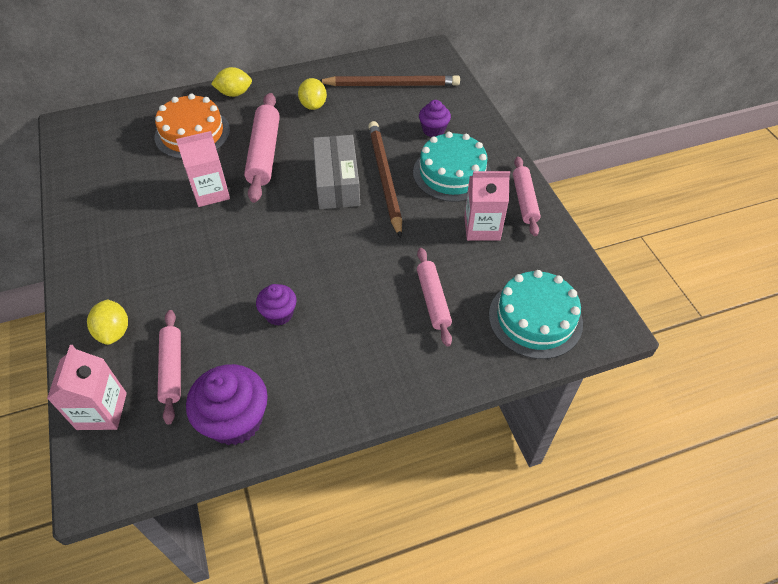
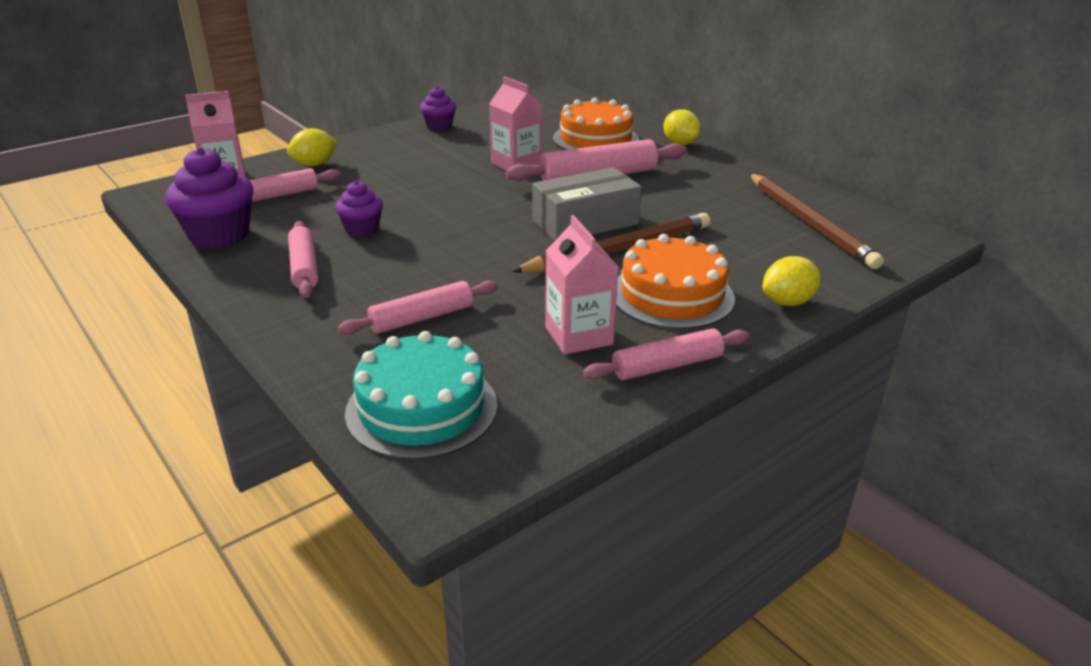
camera: 70 degrees right, 20 degrees down
(313, 105) = (708, 185): yellow lemon -> yellow lemon (787, 302)
(327, 361) = (304, 267): none -> pink rolling pin
(433, 130) = (749, 267): purple cupcake -> purple cupcake (439, 126)
(452, 173) = (672, 295): turquoise cake -> orange cake

